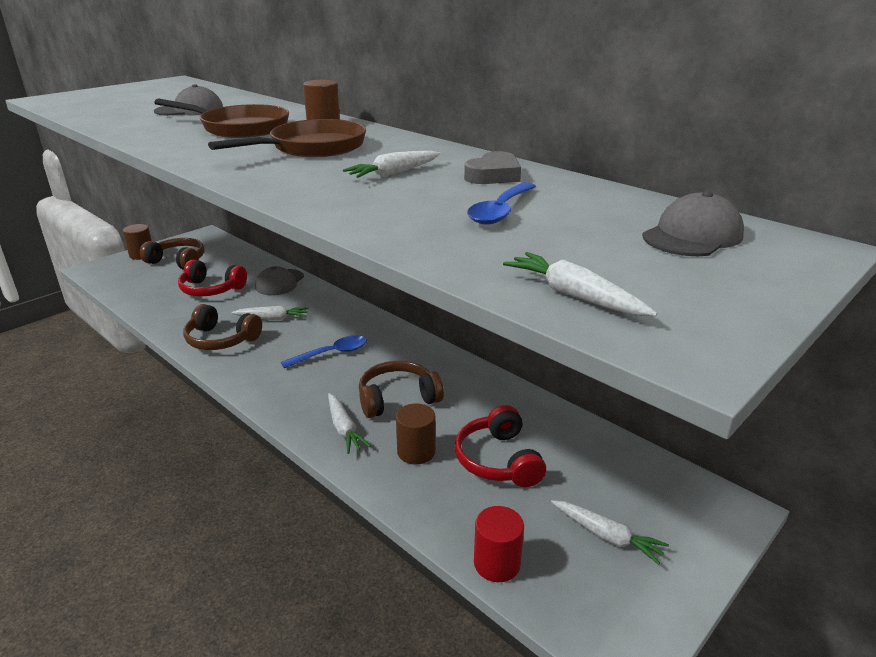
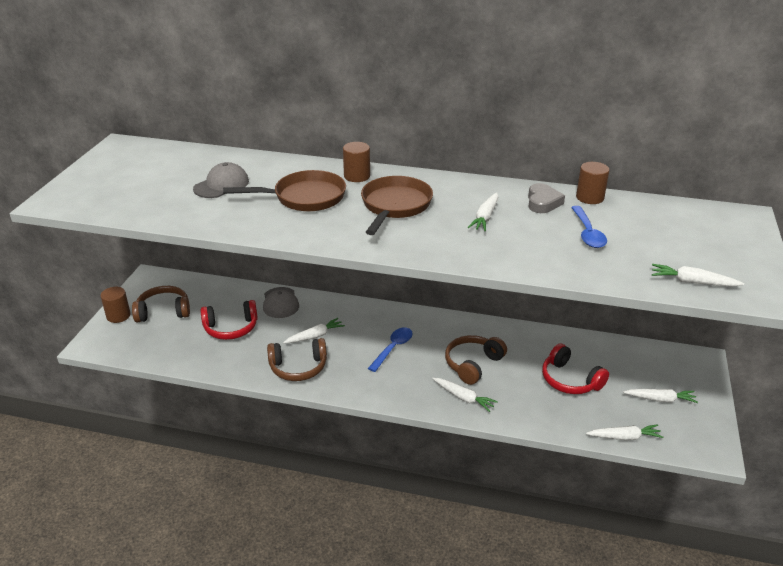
camera: 30 degrees left, 5 degrees up
(416, 452) = (521, 394): brown cylinder -> brown cylinder (590, 197)
(497, 563) = (624, 437): red cylinder -> white carrot
(692, 236) = (692, 223): grey cap -> none

